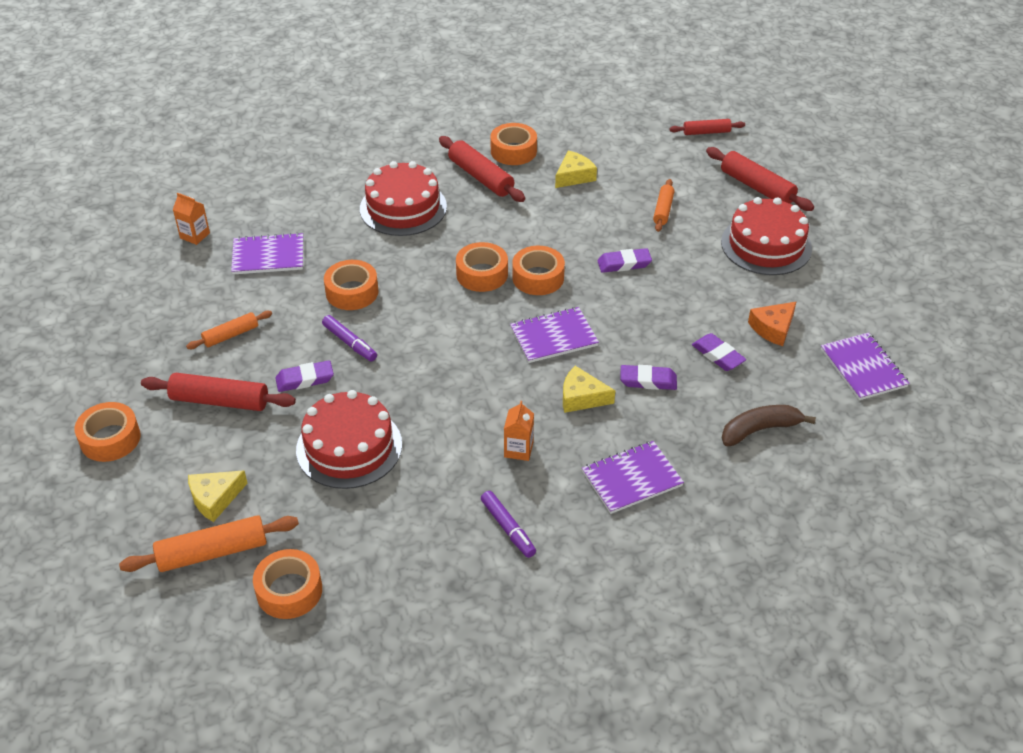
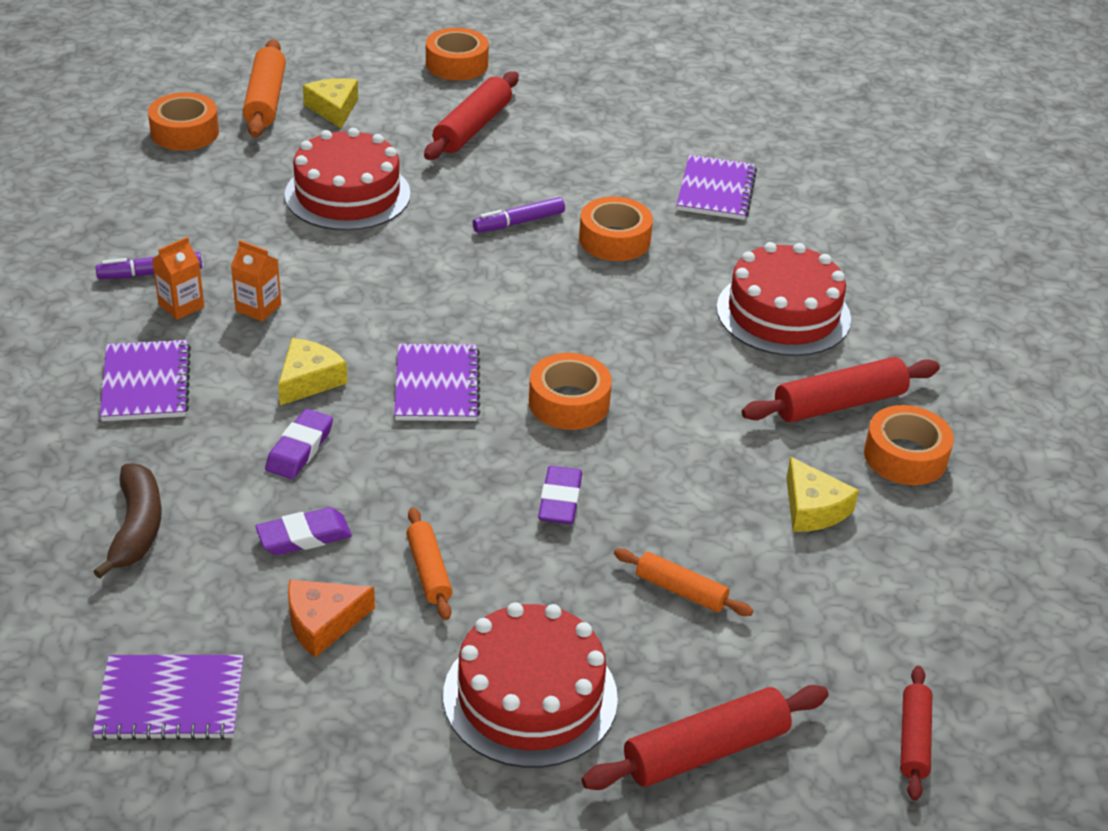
camera: 105 degrees right, 5 degrees down
(195, 235) = (779, 145): orange carton -> orange carton (181, 306)
(231, 335) = (577, 147): orange rolling pin -> orange rolling pin (428, 571)
(305, 379) = (474, 183): purple eraser -> none
(482, 274) = (601, 352): orange tape -> none
(773, 328) = (323, 622): orange cheese -> orange cheese turned 90 degrees counterclockwise

